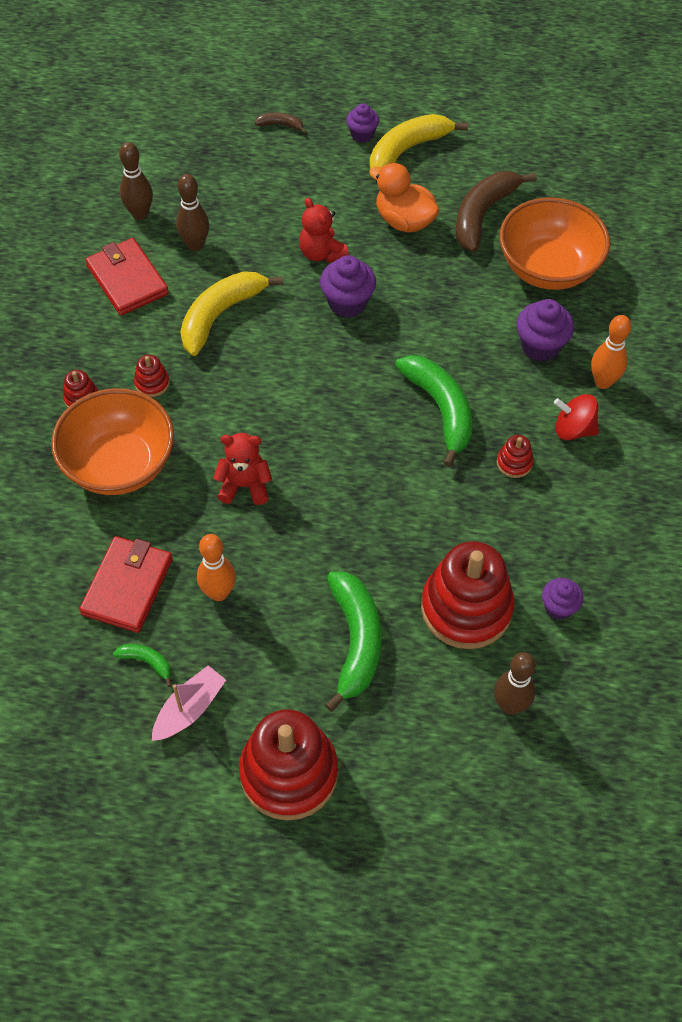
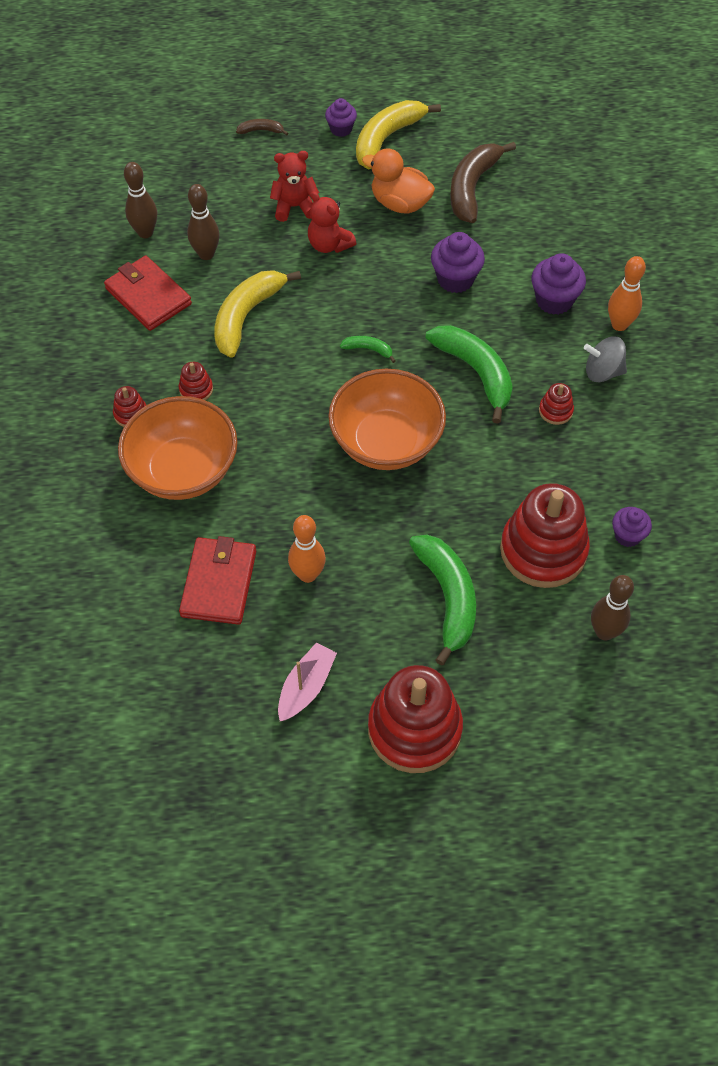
camera: 10 degrees left, 0 degrees up
(147, 662) = (255, 650): green banana -> green banana (368, 349)
(244, 485) = (308, 471): red teddy bear -> red teddy bear (294, 207)
(347, 303) = (365, 287): purple cupcake -> purple cupcake (455, 279)
(548, 268) = (544, 228): orange bowl -> orange bowl (386, 442)
(573, 429) = (602, 372): red spinning top -> grey spinning top

